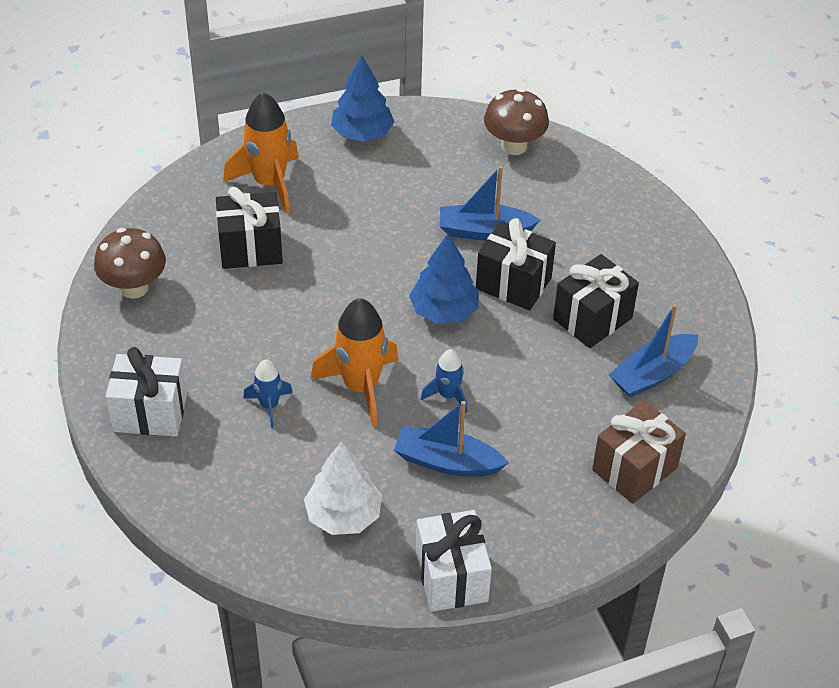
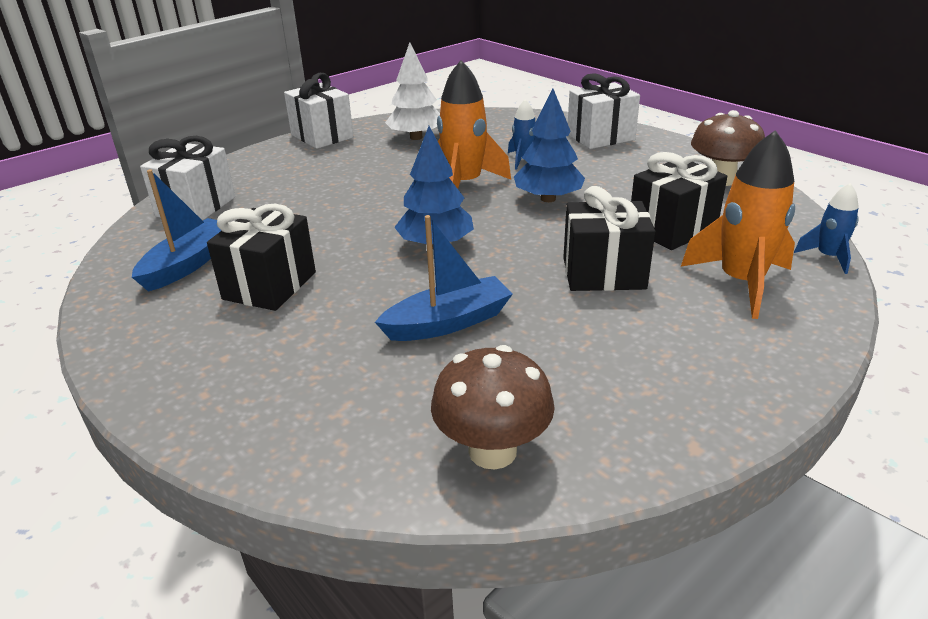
camera: 155 degrees right, 15 degrees down
(362, 133) = (722, 378): blue tree -> blue tree (548, 199)
(447, 462) = (360, 172): blue boat -> none
(448, 395) = (386, 200): blue rocket -> blue rocket (827, 257)
(513, 283) = (378, 287): black gift -> black gift (603, 273)
(634, 469) = (196, 206): brown gift -> white gift

